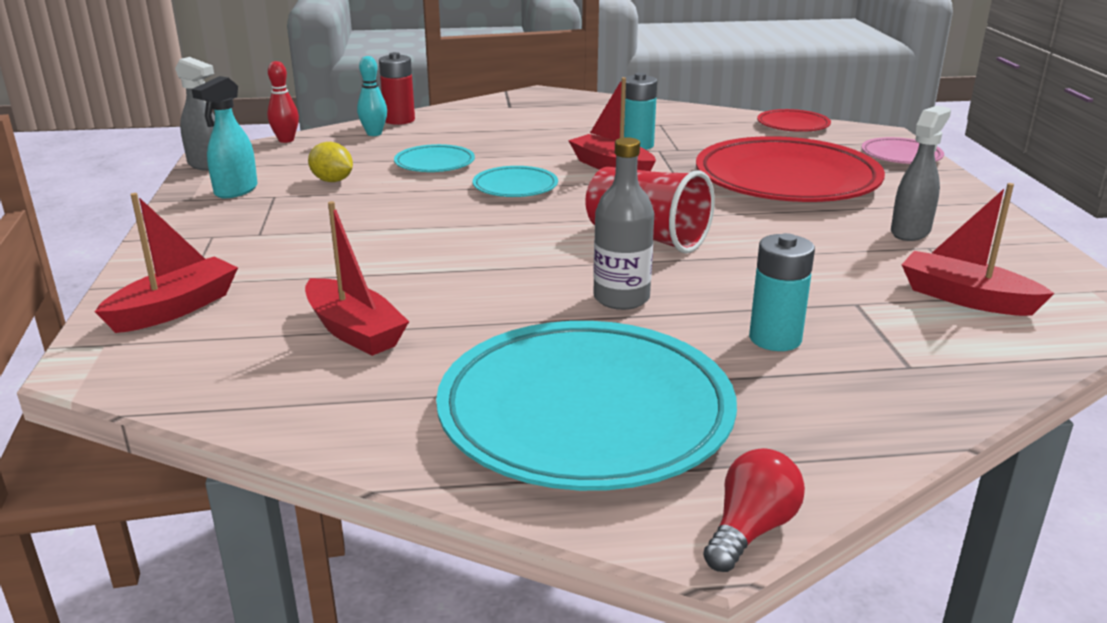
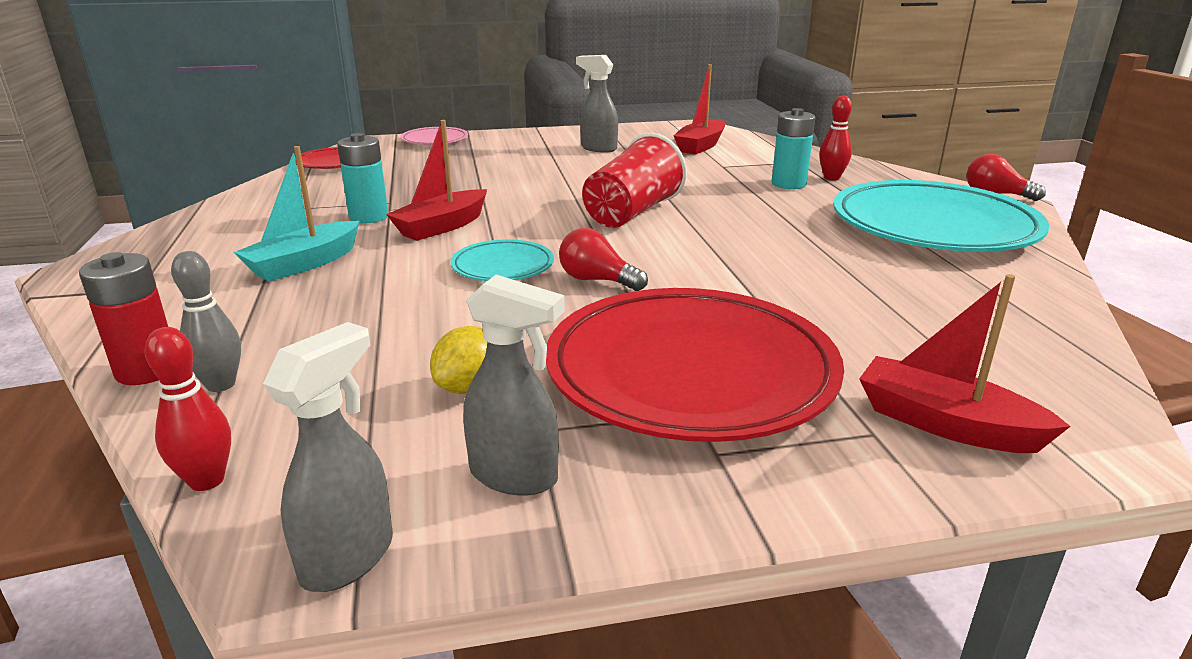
camera: 95 degrees left, 0 degrees up
(235, 191) = (515, 476): turquoise spray bottle -> grey spray bottle
(354, 331) = (898, 310): red boat -> none
(374, 133) = (220, 384): turquoise bowling pin -> grey bowling pin
(435, 164) = (405, 318): turquoise plate -> none
(475, 216) = (597, 280): none -> red light bulb
(538, 135) = (304, 264): none -> turquoise boat
(621, 298) = (757, 220): grey bottle -> none
(786, 180) = (490, 171): red plate -> red plate (690, 372)
(817, 379) = (831, 178): none -> red bowling pin

